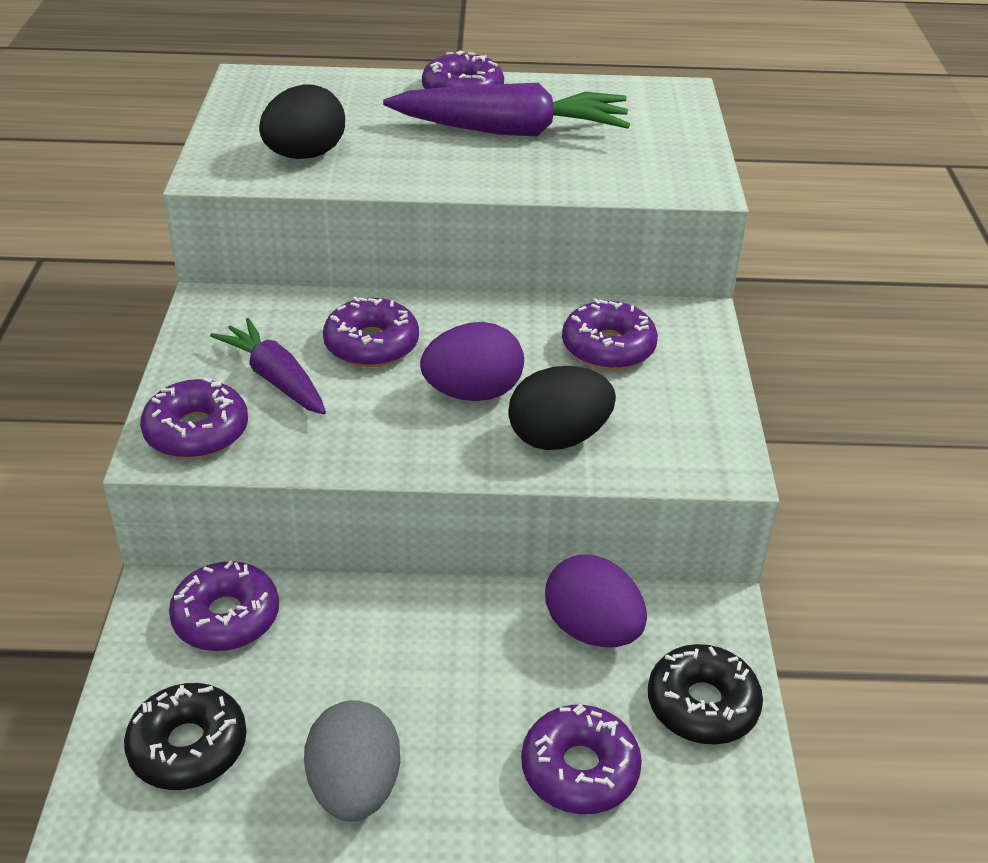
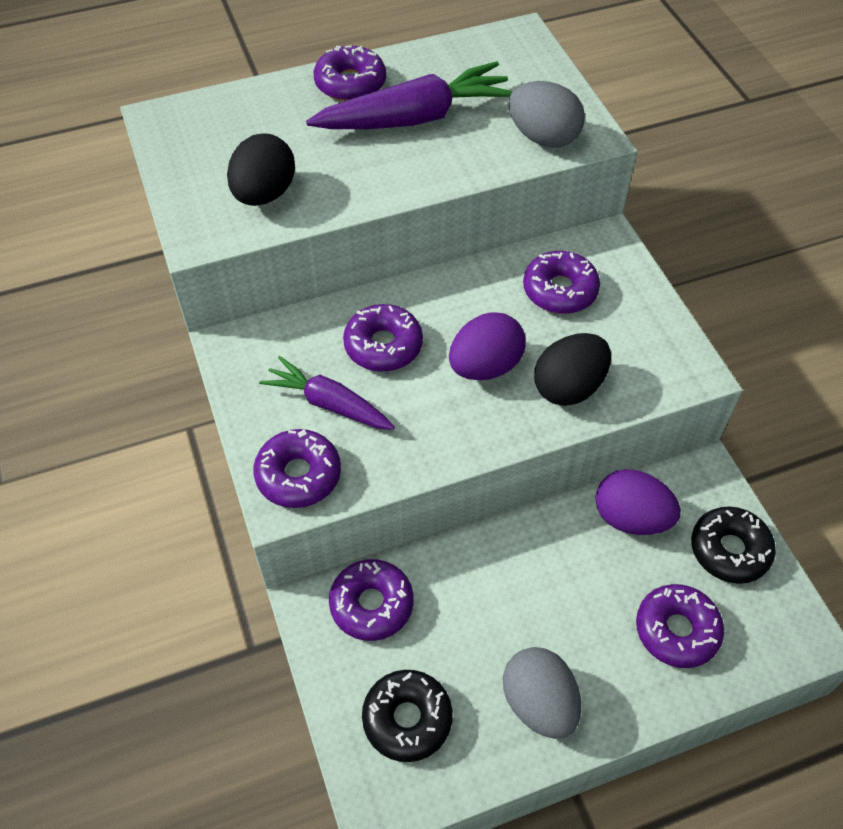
camera: 20 degrees left, 15 degrees up
(643, 176) = (543, 137): none -> grey egg

